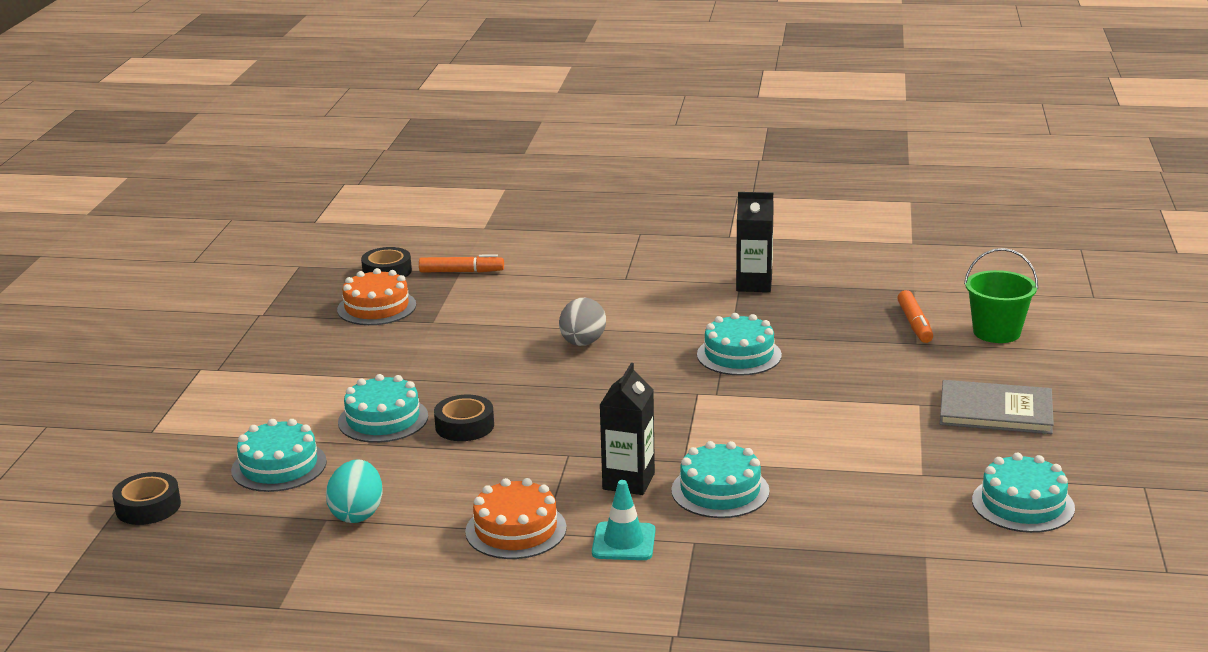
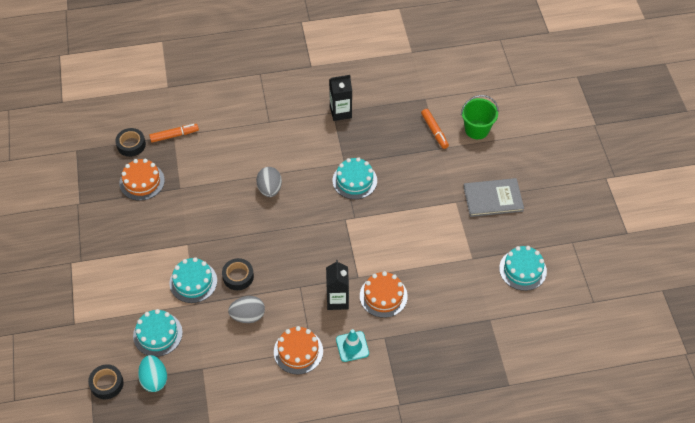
camera: 20 degrees left, 30 degrees up
(357, 514) = (216, 360): turquoise egg -> turquoise egg (154, 379)
(451, 472) = (248, 316): none -> grey egg
(720, 491) = (383, 296): turquoise cake -> orange cake

